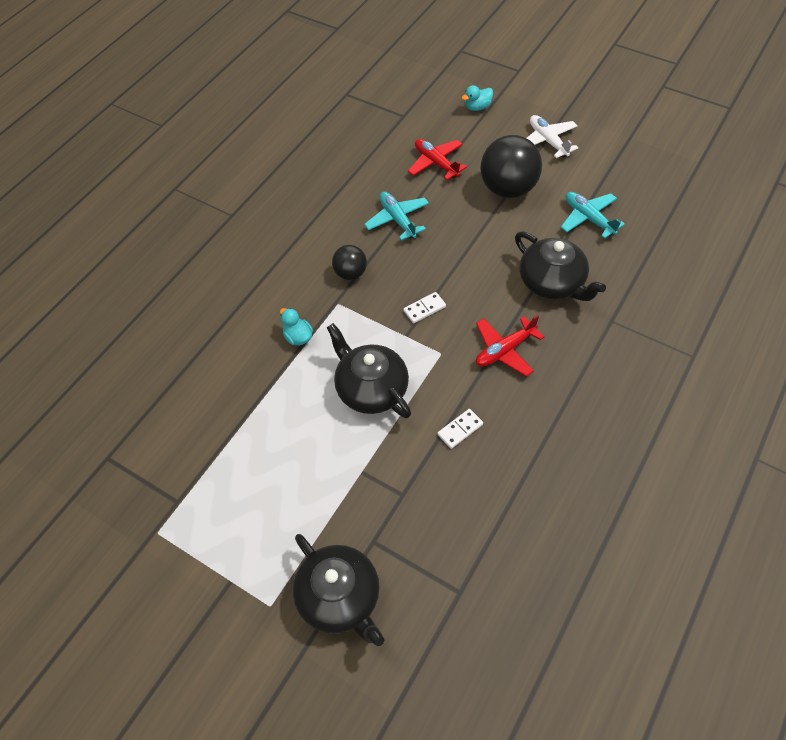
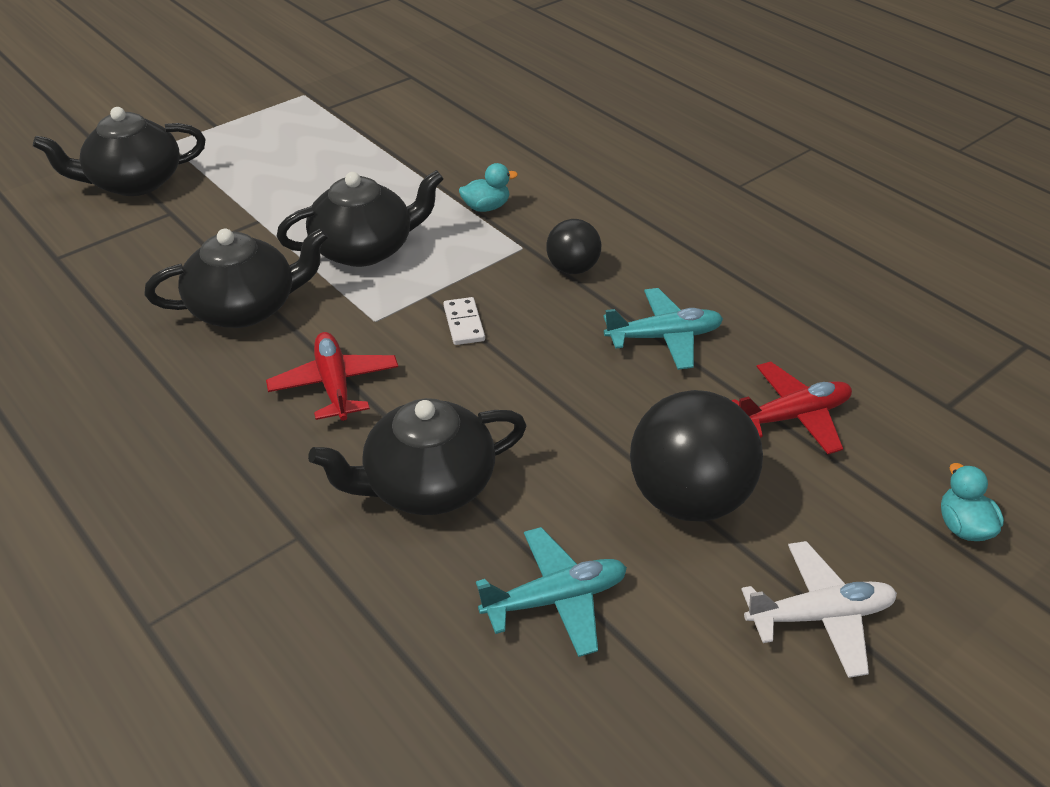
camera: 105 degrees right, 15 degrees down
(460, 429) = (246, 308): white domino -> black teapot

